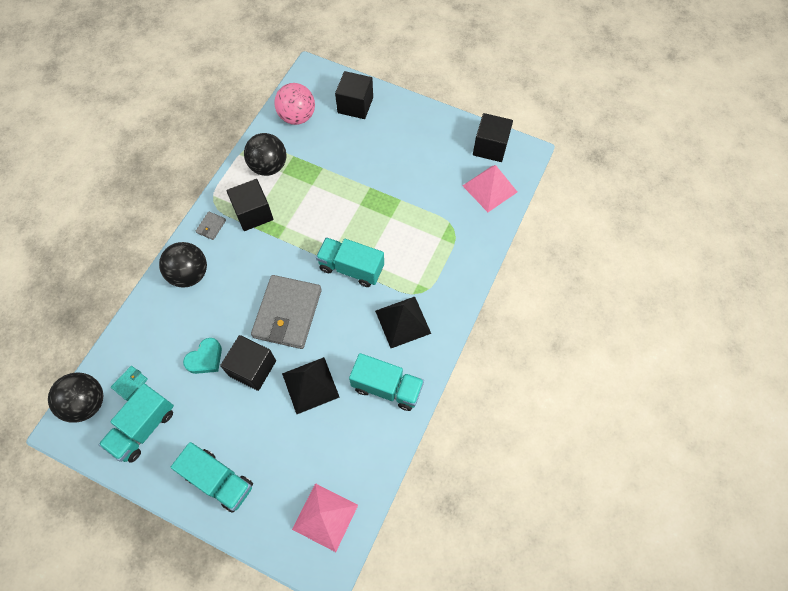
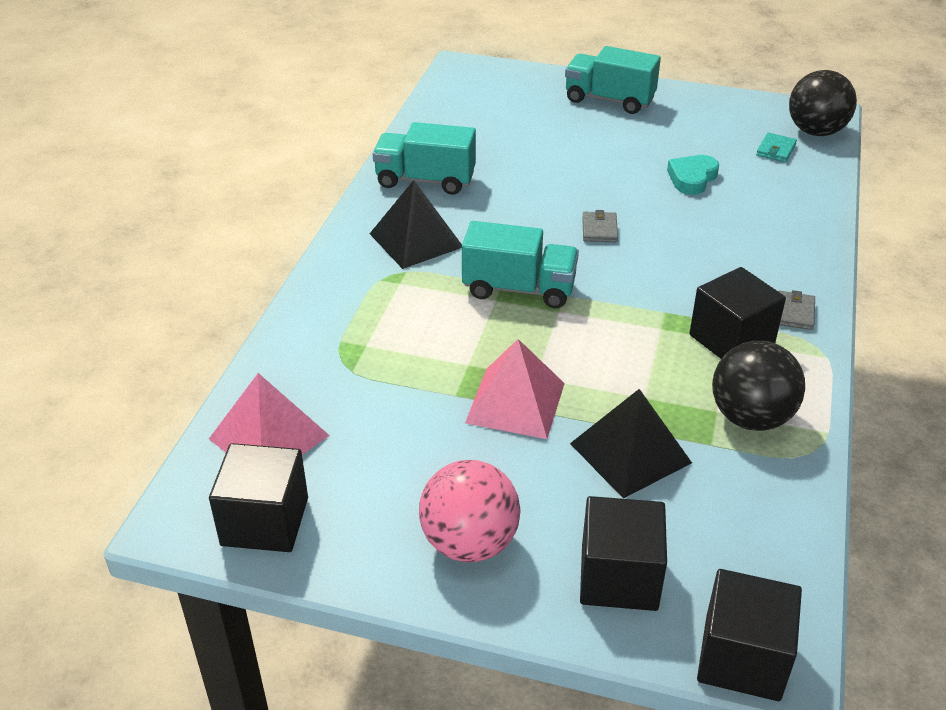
camera: 170 degrees right, 25 degrees down
(143, 428) = (727, 122): turquoise truck -> none
(189, 274) = (782, 253): black ball -> none
(252, 368) = (621, 177): black cube -> black cube (742, 658)
(288, 313) = (599, 229): grey wallet -> grey wallet, size x0.40
(297, 117) = (748, 527): pink ball -> pink ball (469, 543)
(310, 385) = (532, 172): black pyramid -> black pyramid (630, 453)
(325, 517) = (474, 91): pink pyramid -> pink pyramid (515, 402)

